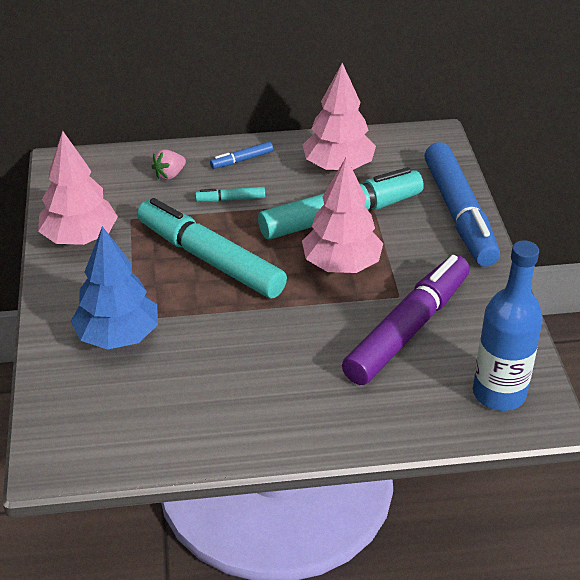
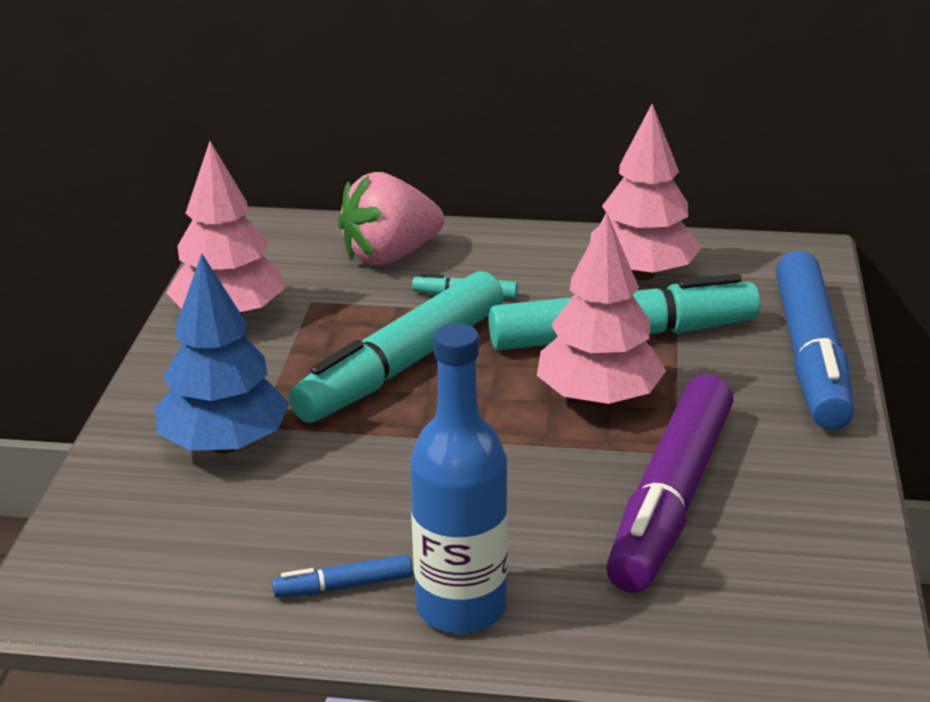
camera: 15 degrees right, 10 degrees down
(169, 175) = (390, 256): pink strawberry -> pink strawberry, size x2.03
(210, 259) = (402, 365): turquoise marker -> turquoise marker turned 105 degrees counterclockwise
(242, 160) = (501, 250): blue marker -> blue marker (343, 586)
(407, 329) = (671, 499): purple marker -> purple marker turned 150 degrees clockwise
(499, 393) = (793, 615): blue bottle -> blue bottle (461, 607)

